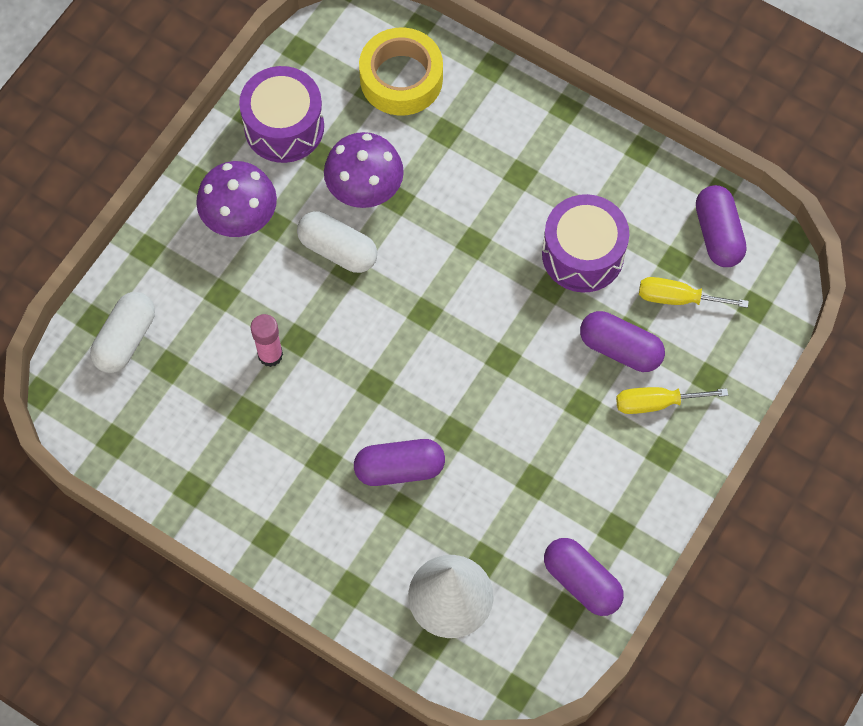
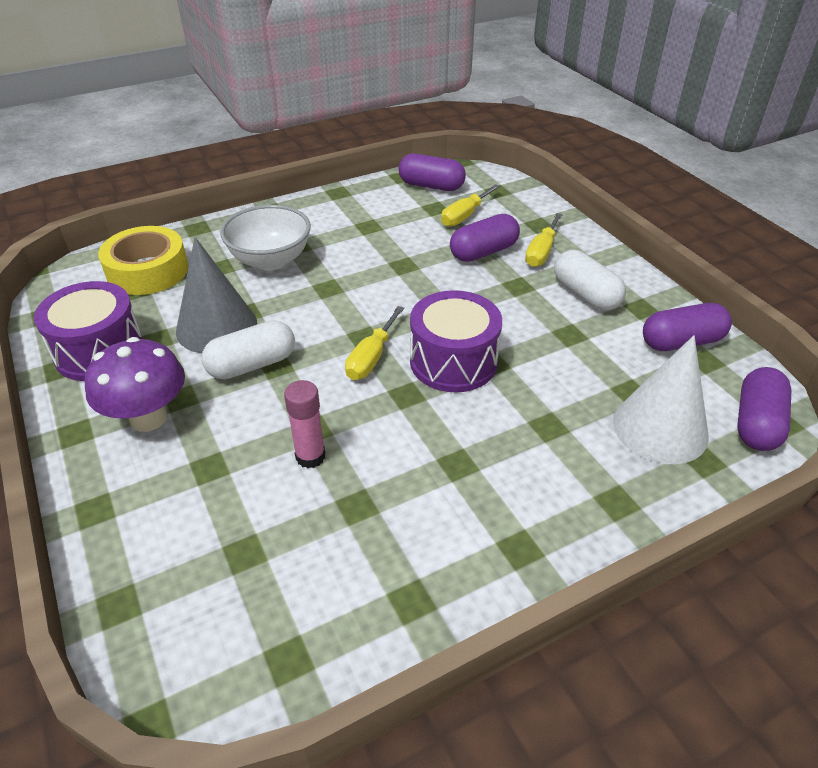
camera: 60 degrees left, 25 degrees down
(125, 339) = (173, 581): white capsule -> white capsule (585, 294)
(365, 190) = (216, 327): purple mushroom -> grey cone
(399, 468) = (504, 411): purple capsule -> purple capsule (756, 423)
(401, 335) = (371, 358): none -> yellow screwdriver
(482, 167) = (270, 260): none -> white bowl
(582, 254) = (391, 241): purple drum -> purple drum (453, 361)

